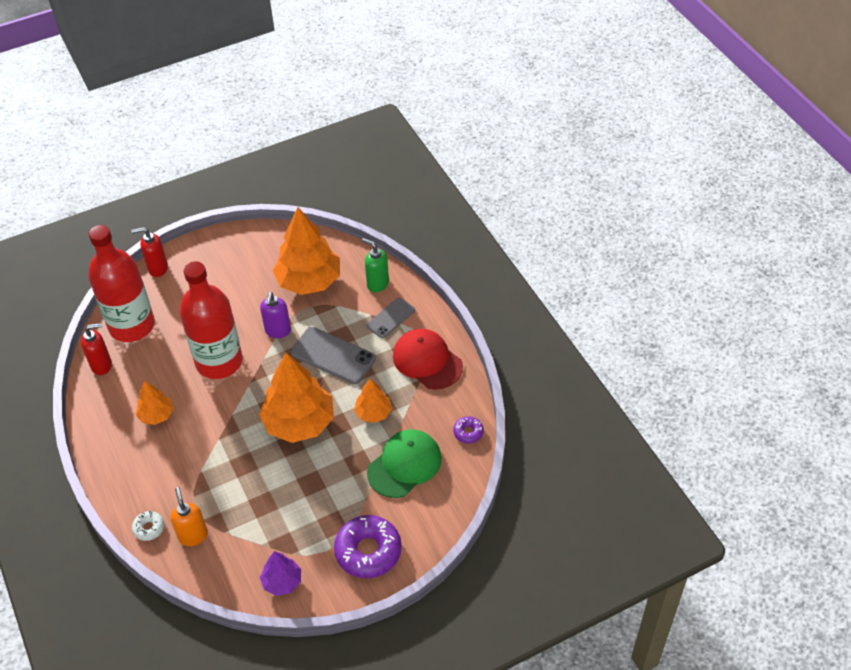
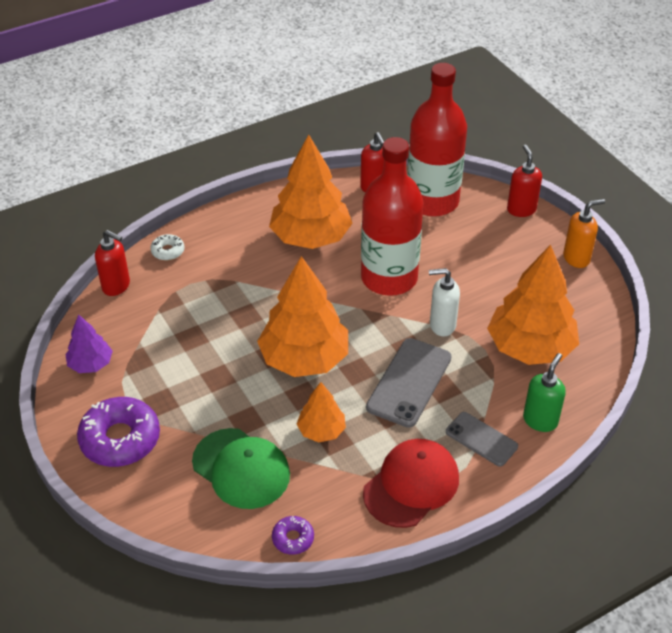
camera: 85 degrees right, 5 degrees down
(156, 415) = (311, 237): orange tree -> orange tree, size x1.96
(187, 569) = (116, 286): none -> red soap dispenser
(193, 535) = (156, 285): orange soap dispenser -> orange soap dispenser (576, 258)
(278, 331) = (442, 325): purple soap dispenser -> white soap dispenser

